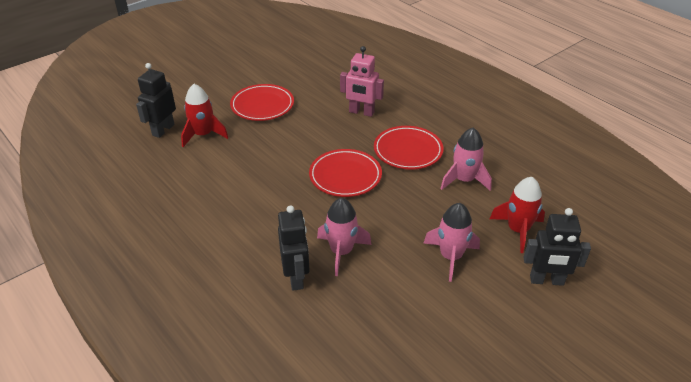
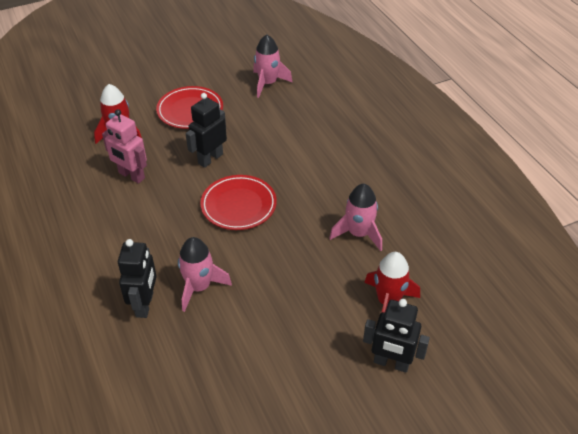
camera: 15 degrees right, 5 degrees up
(163, 130) = (84, 121): black robot -> black robot (210, 159)
(361, 112) = (287, 136): pink robot -> pink robot (131, 176)
(408, 151) = (315, 189): red plate -> none
(450, 257) = (304, 316): pink rocket -> pink rocket (268, 83)

